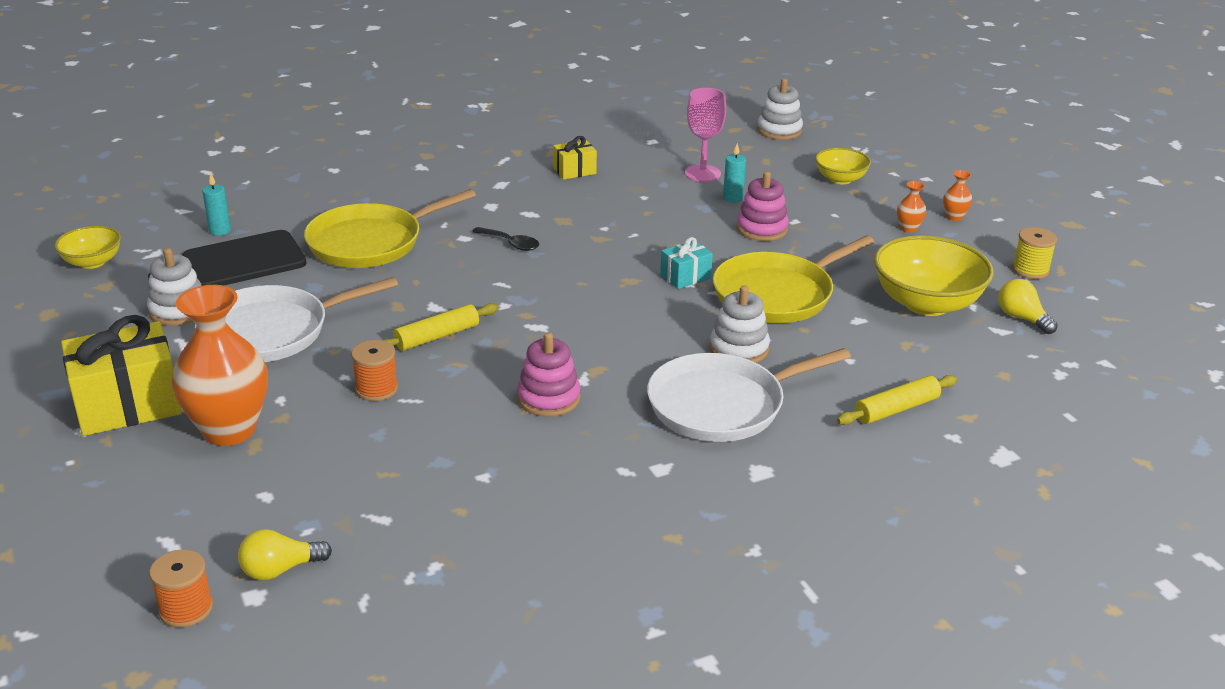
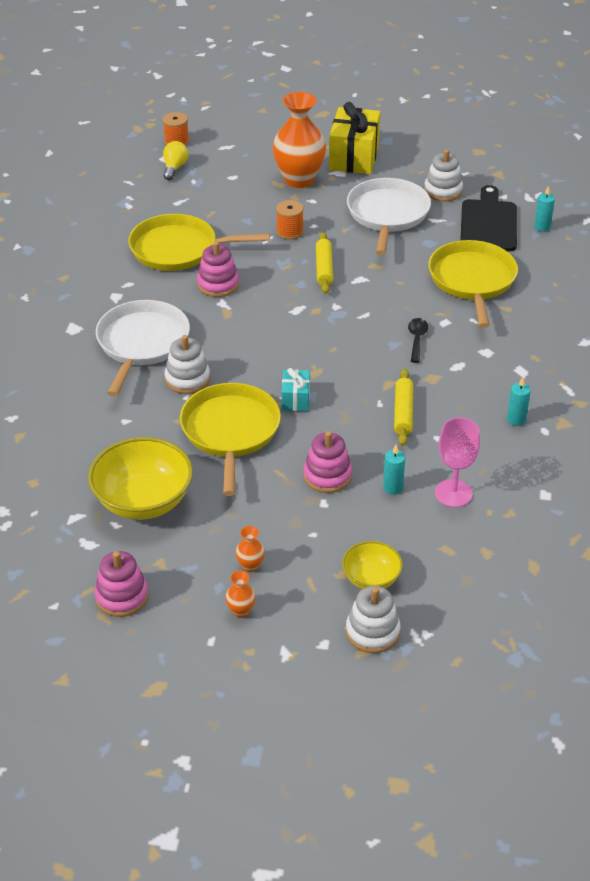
camera: 125 degrees right, 10 degrees up
(92, 262) = (534, 175): yellow bowl -> none
(503, 463) = (179, 249): none -> yellow pan
(511, 244) = (417, 339): black spoon -> black spoon turned 120 degrees clockwise
(574, 171) = (516, 420): yellow gift -> turquoise candle
(779, 130) = (507, 598): white stacking toy -> white stacking toy (372, 632)
(896, 409) = (60, 410): yellow rolling pin -> yellow rolling pin (403, 412)
(1022, 318) = (74, 540): yellow light bulb -> none
(1030, 270) = (122, 596): yellow spool -> pink stacking toy

